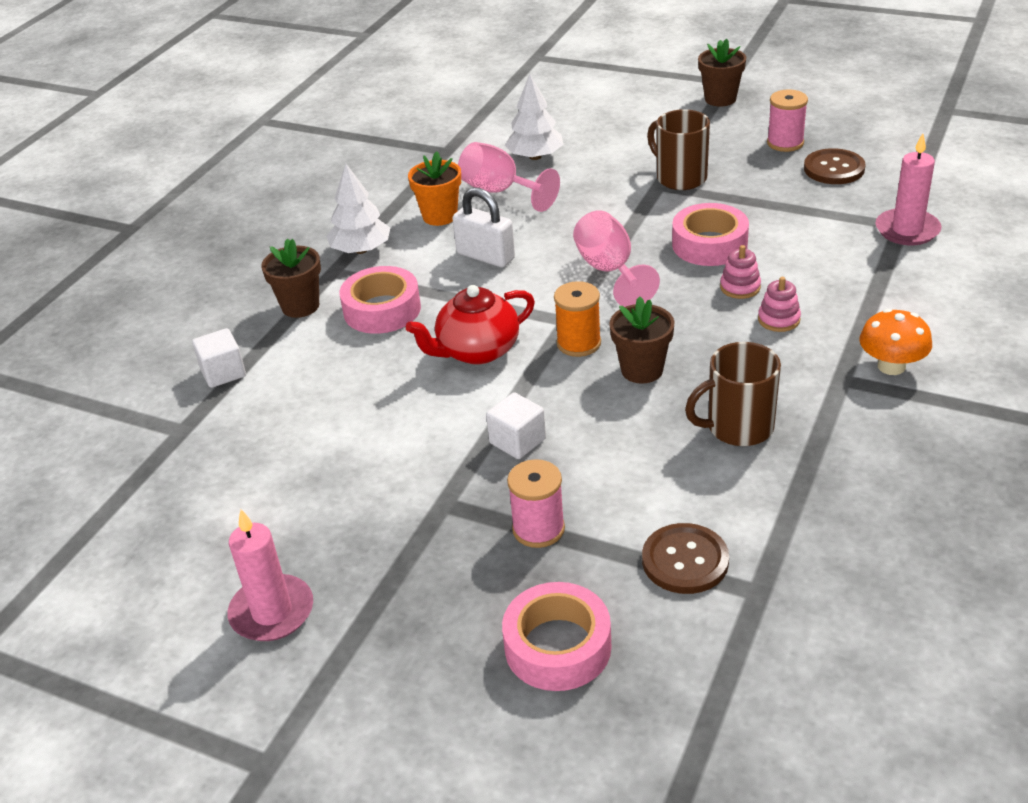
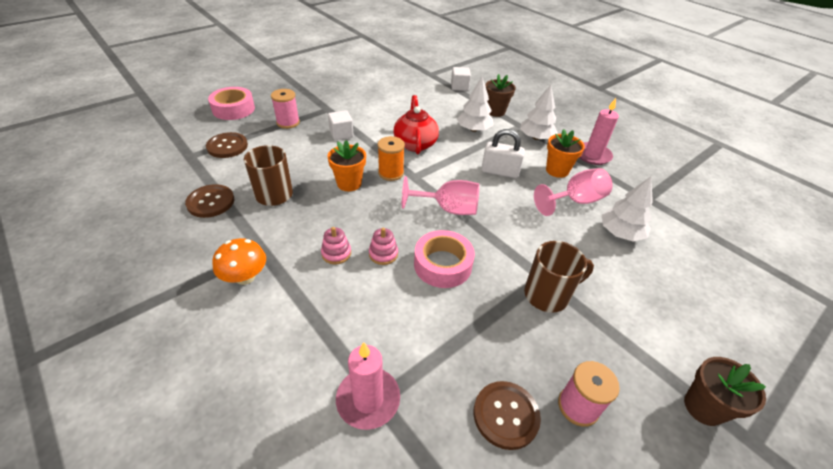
camera: 110 degrees right, 5 degrees up
(272, 612) = (319, 71): pink candle -> pink candle (592, 155)
(382, 310) = (473, 129): pink tape -> white tree
(485, 256) = (499, 172): white padlock -> white padlock turned 45 degrees clockwise
(642, 370) = (349, 183): brown flower pot -> orange flower pot
(824, 480) = (211, 202): none -> brown button

